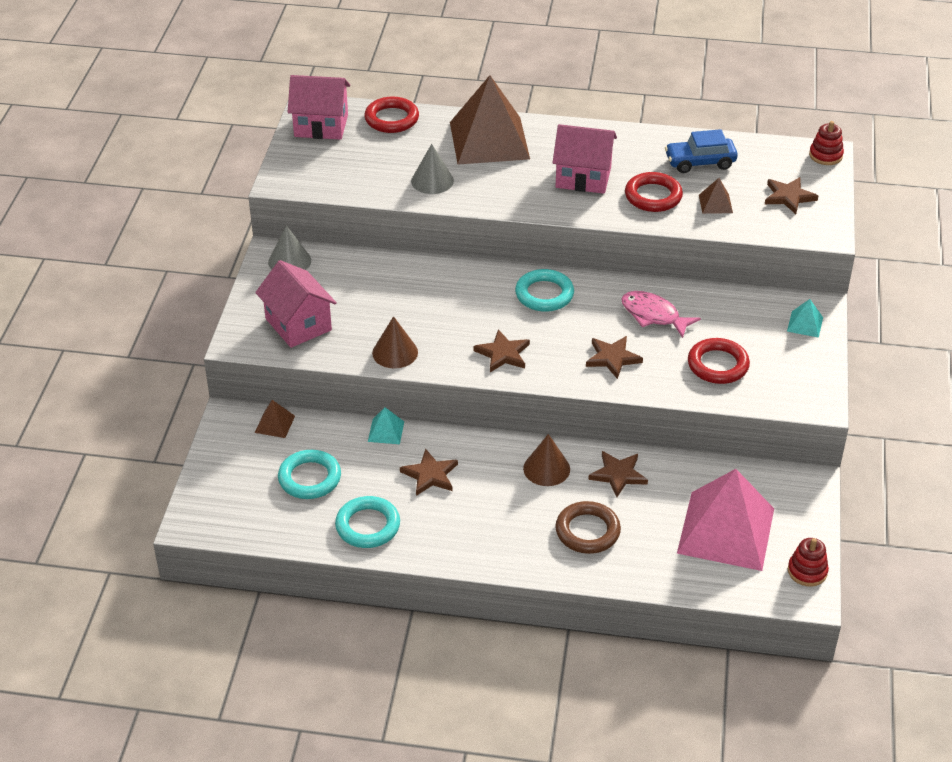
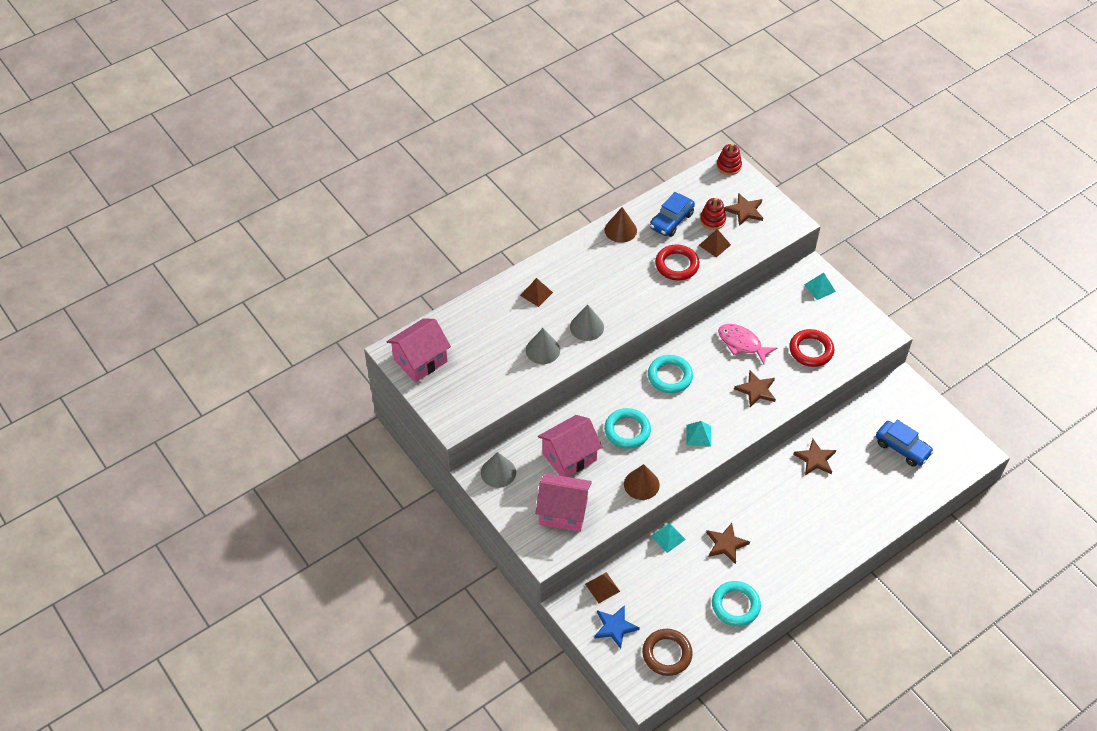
camera: 45 degrees left, 10 degrees up
(241, 459) = (615, 627): none -> blue star
(309, 478) = (667, 604): turquoise ring -> turquoise ring (627, 430)
(391, 119) = (457, 322): red ring -> none
(489, 140) = (536, 294): brown pyramid -> brown pyramid, size x0.40
(496, 189) = (586, 327): none -> grey cone
(503, 354) = (698, 435): brown star -> turquoise pyramid
(546, 468) = (777, 487): brown cone -> brown cone (620, 230)
(583, 177) = (623, 280): pink house -> pink house (569, 457)
(587, 531) = (842, 507): brown ring -> brown ring (667, 654)
(653, 315) = (742, 344): pink fish -> pink fish turned 45 degrees clockwise
(726, 530) = (902, 448): pink pyramid -> blue car
(807, 571) = (963, 439): red stacking toy -> red stacking toy (712, 220)

